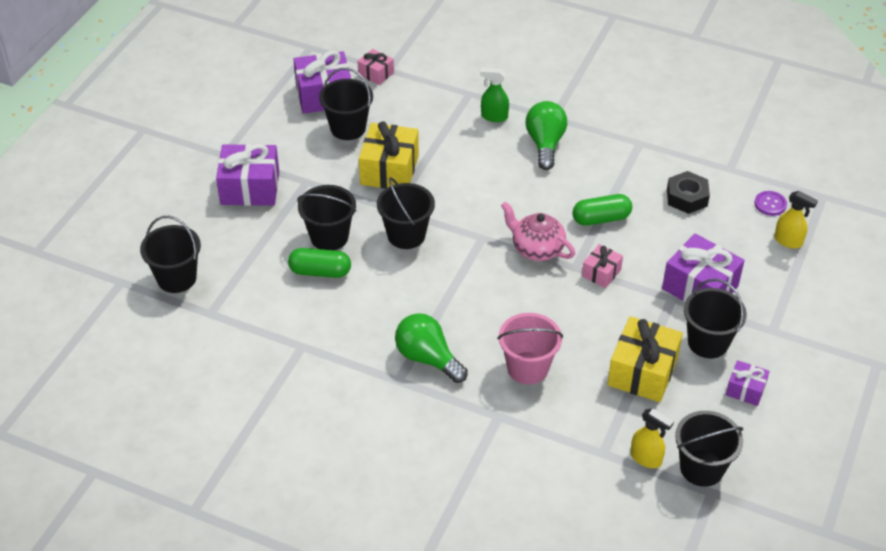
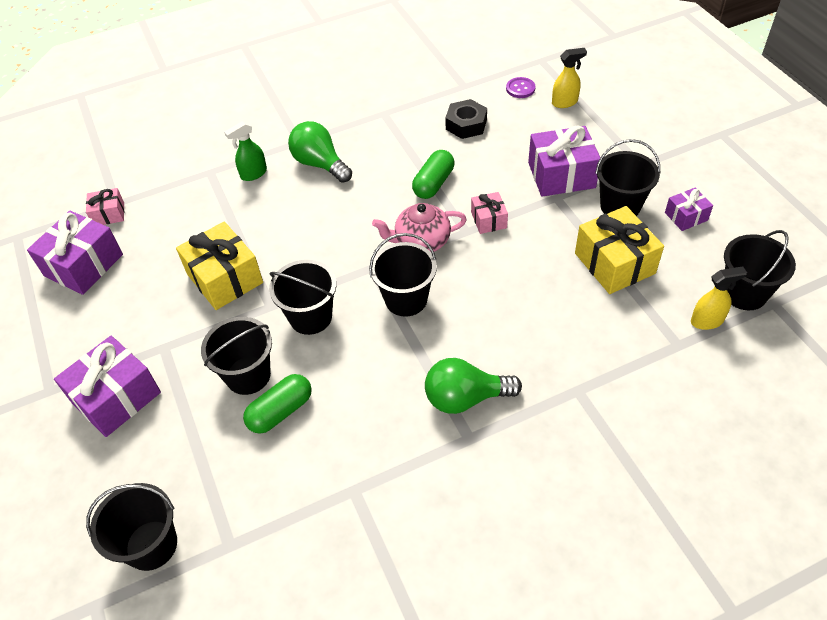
camera: 45 degrees left, 5 degrees up
(348, 128) = (142, 274): black bucket -> black bucket (406, 299)
(527, 368) = (543, 333): pink bucket -> none

